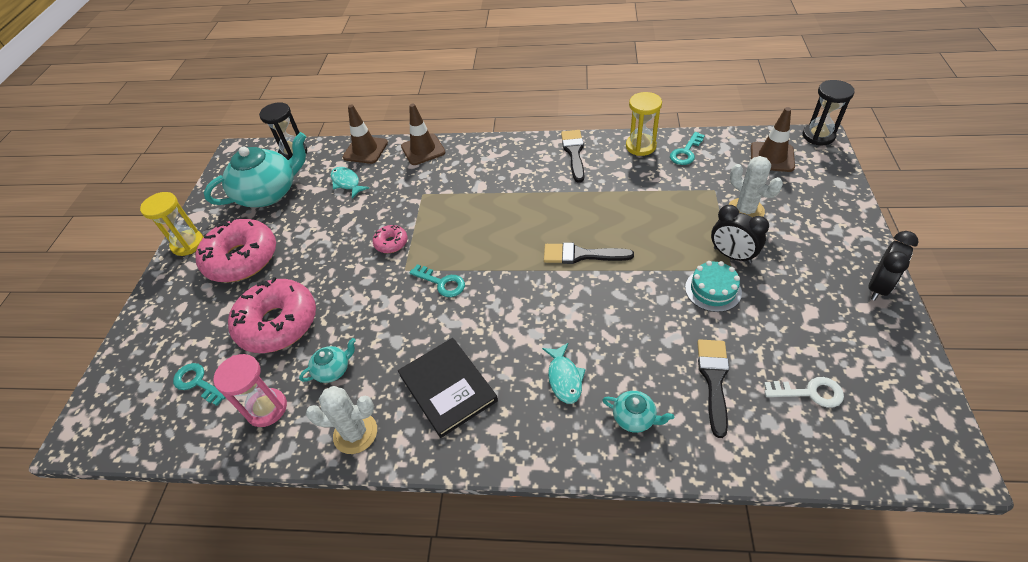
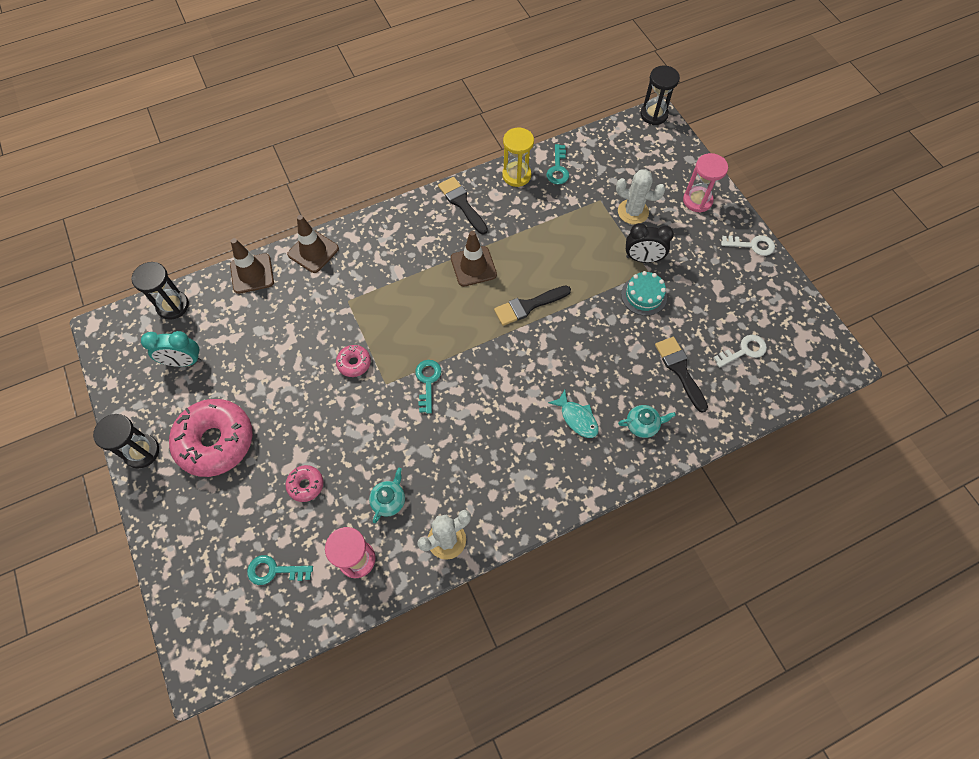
camera: 35 degrees left, 15 degrees up
(188, 244) = (142, 452): yellow hourglass -> black hourglass
(268, 193) = (184, 361): turquoise teapot -> turquoise clock
(278, 323) = (306, 485): pink donut -> pink donut, size x0.45
(347, 182) = (261, 318): turquoise fish -> none
(442, 283) = (428, 382): turquoise key -> turquoise key turned 90 degrees counterclockwise
(447, 388) = (494, 469): black book -> none
(772, 157) = (628, 150): brown traffic cone -> brown traffic cone (473, 266)
(829, 223) = (697, 200): none -> pink hourglass
(878, 287) = (752, 245): black clock -> white key

